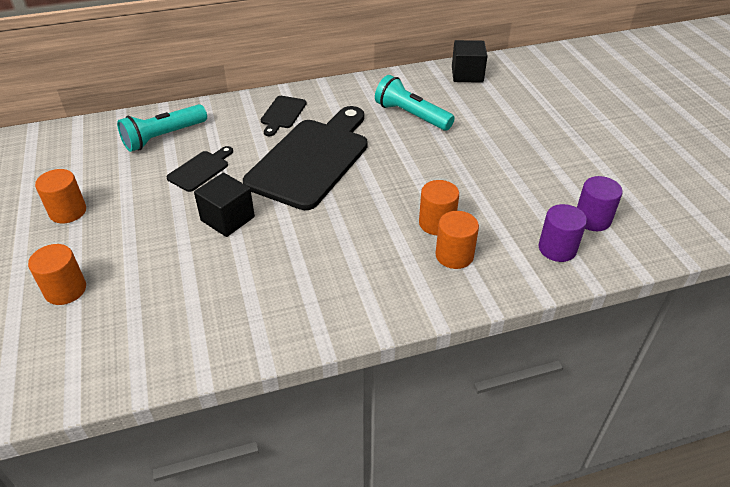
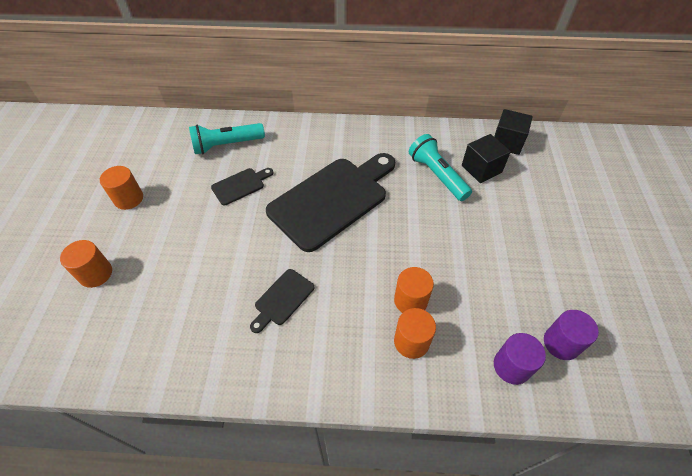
camera: 20 degrees right, 10 degrees up
(227, 219) = (240, 241): black cube -> black cube (481, 169)
(282, 114) = (328, 146): black cutting board -> black cutting board (282, 299)

